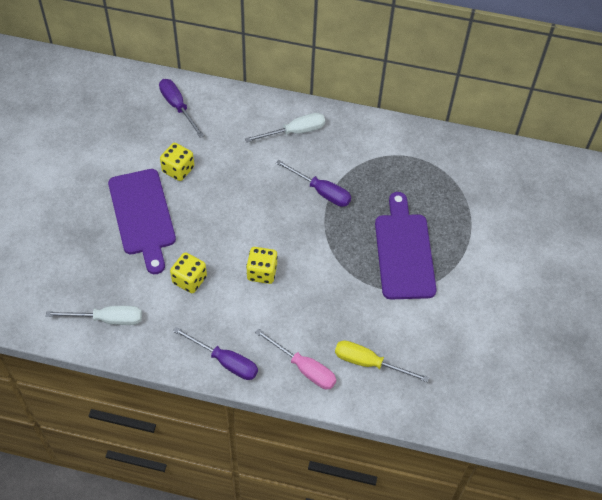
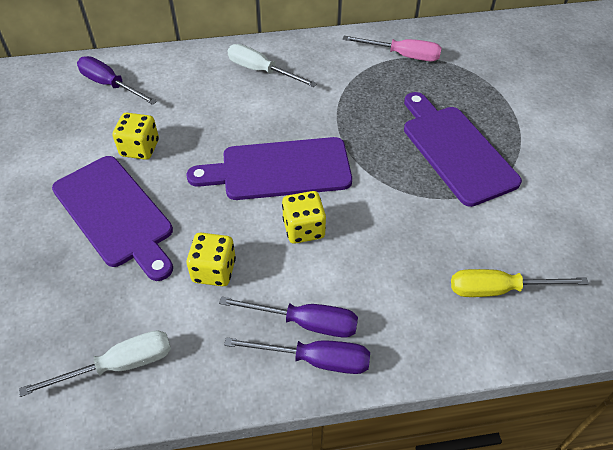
camera: 20 degrees left, 5 degrees down
(267, 221) = (279, 170): none -> purple cutting board
(295, 132) = (261, 71): white screwdriver -> white screwdriver turned 105 degrees counterclockwise
(304, 368) = (423, 328): pink screwdriver -> pink screwdriver (402, 55)
(321, 191) = (325, 119): purple screwdriver -> purple screwdriver (305, 323)

